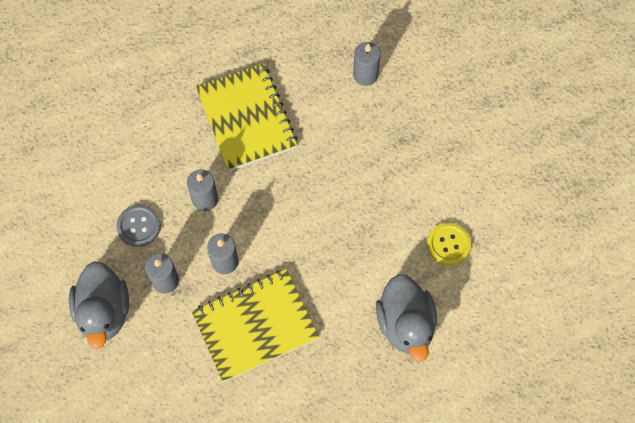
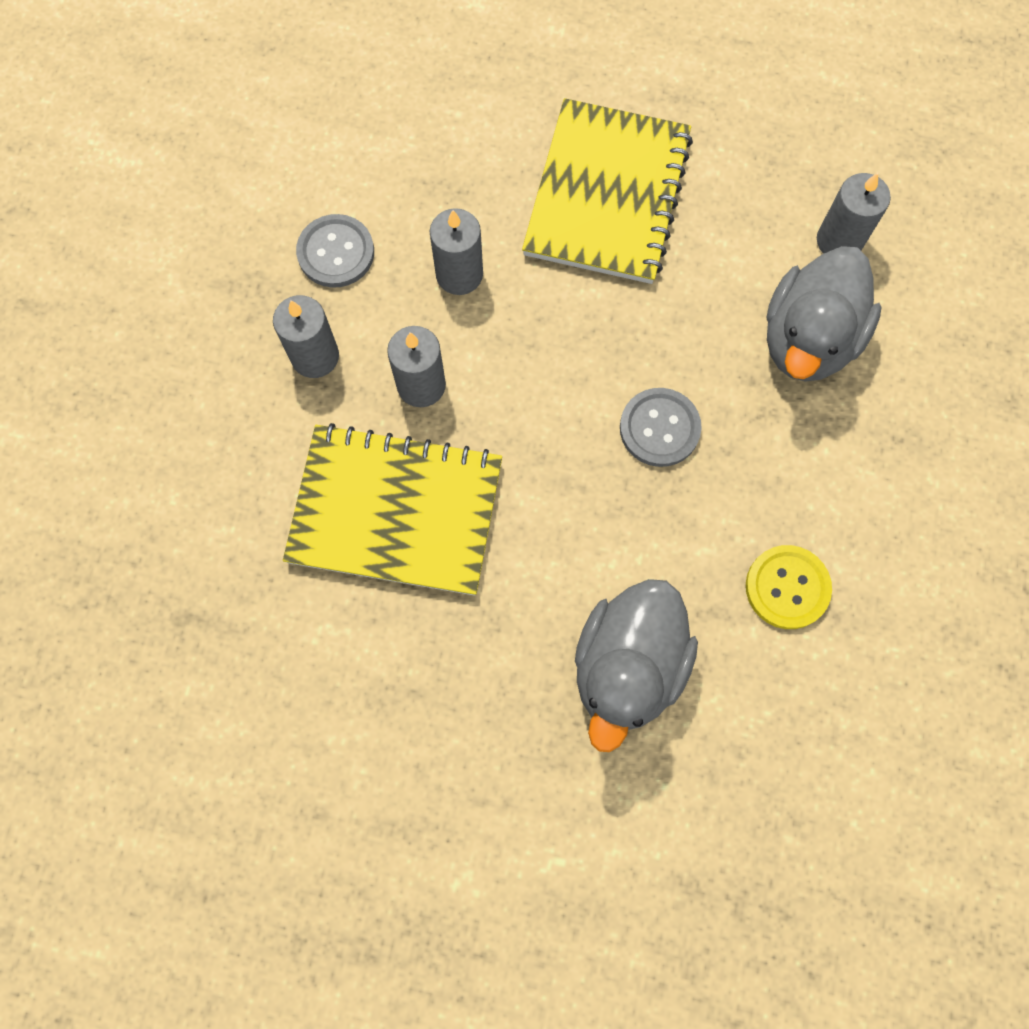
camera: 35 degrees right, 5 degrees up
(104, 312) = (196, 344): grey duck -> grey duck (808, 339)
(346, 211) = (659, 428): none -> grey button

